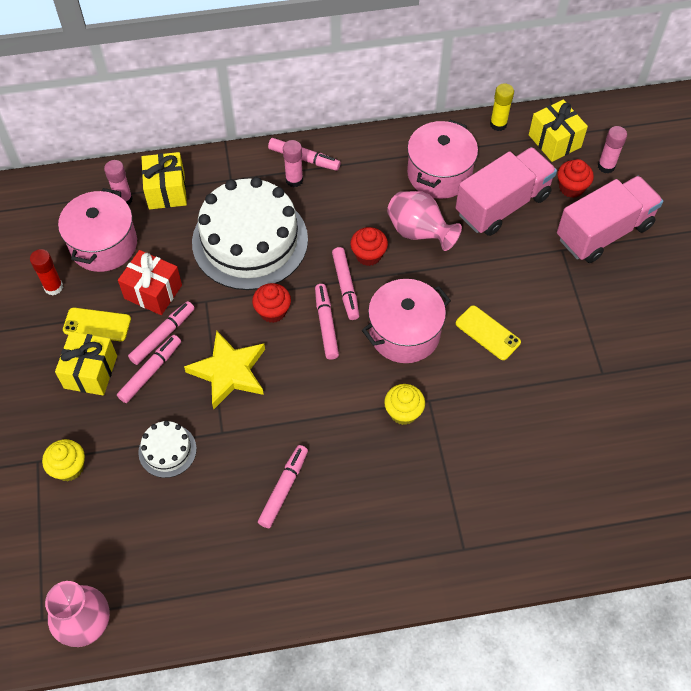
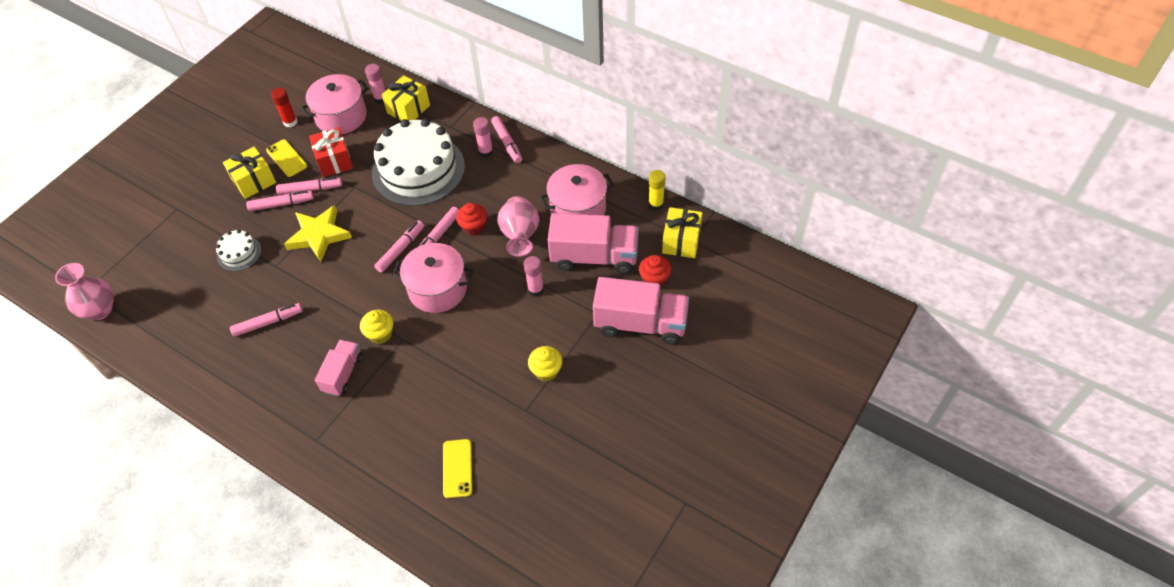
camera: 45 degrees right, 5 degrees down
(69, 468) = (185, 224): yellow cupcake -> yellow cupcake (546, 371)
(272, 311) = (381, 219): red cupcake -> none
(414, 473) = (343, 374): none -> pink truck
(487, 333) = (486, 328): yellow phone -> yellow phone (457, 468)
(606, 166) = (697, 283): pink glue stick -> pink glue stick (535, 289)

